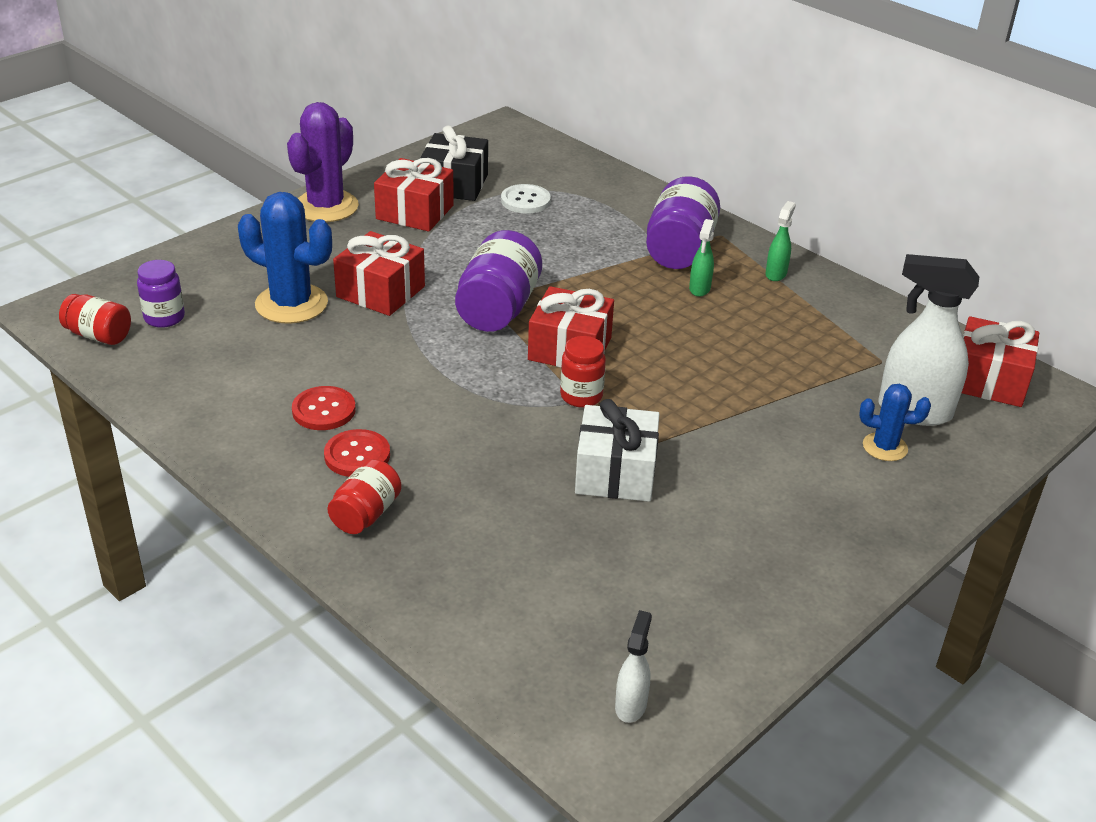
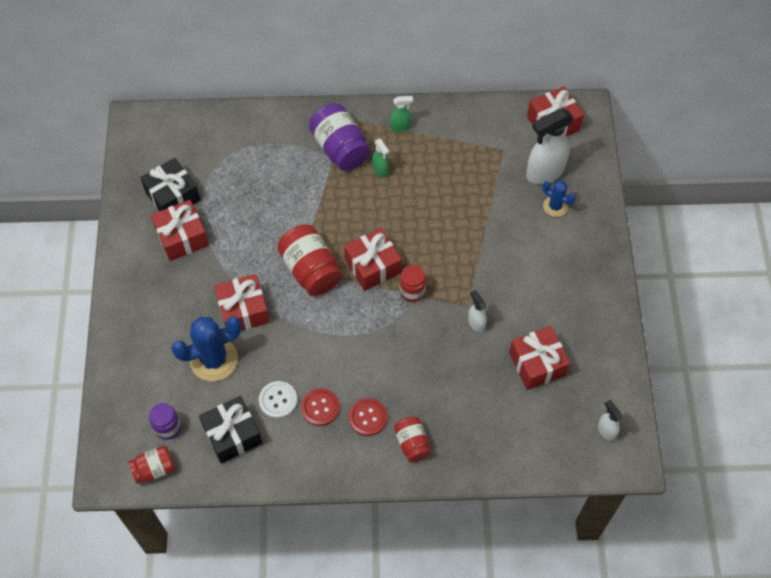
camera: 45 degrees left, 25 degrees up
(207, 365) = (232, 435): none -> black gift
(326, 207) = (131, 275): purple cactus -> none
(498, 309) = (310, 270): purple jar -> red jar
(525, 201) = (225, 177): white button -> white button (278, 400)
(615, 473) = (476, 323): white gift -> white spray bottle
(636, 565) = (537, 364): none -> red gift
(776, 274) = (400, 127): green spray bottle -> green spray bottle turned 105 degrees clockwise
(885, 447) = (555, 206): blue cactus -> blue cactus turned 75 degrees clockwise

